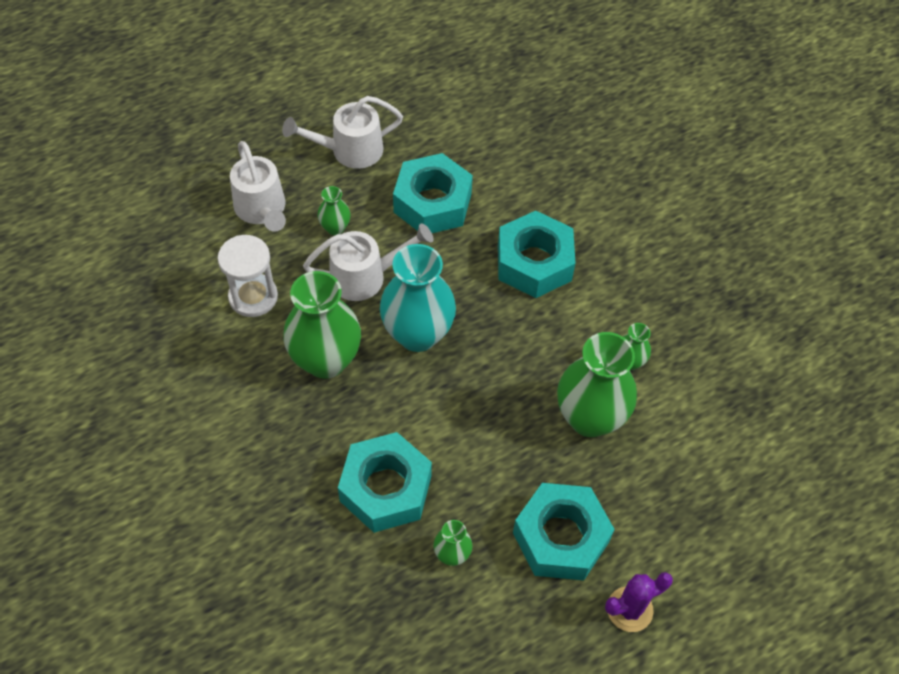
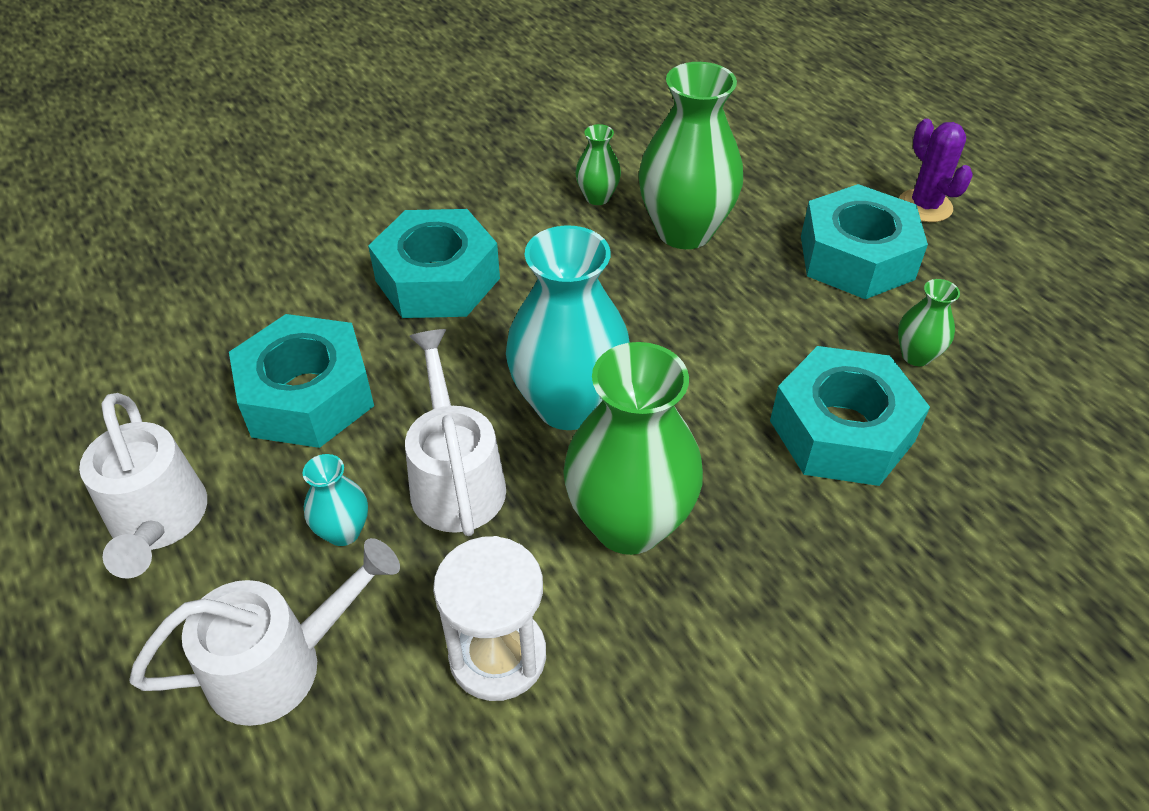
camera: 90 degrees left, 10 degrees down
(335, 228) = (343, 531): green vase -> turquoise vase

